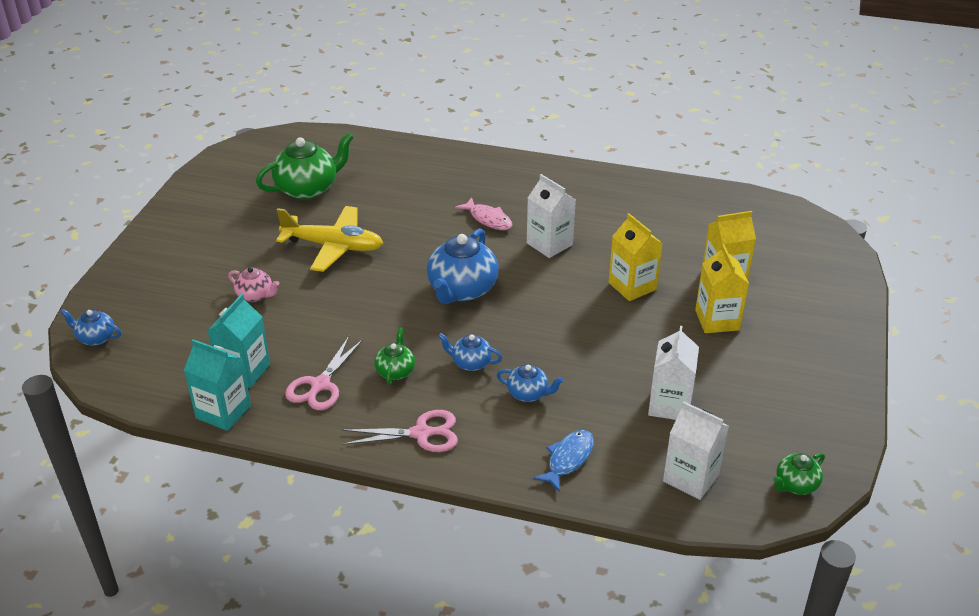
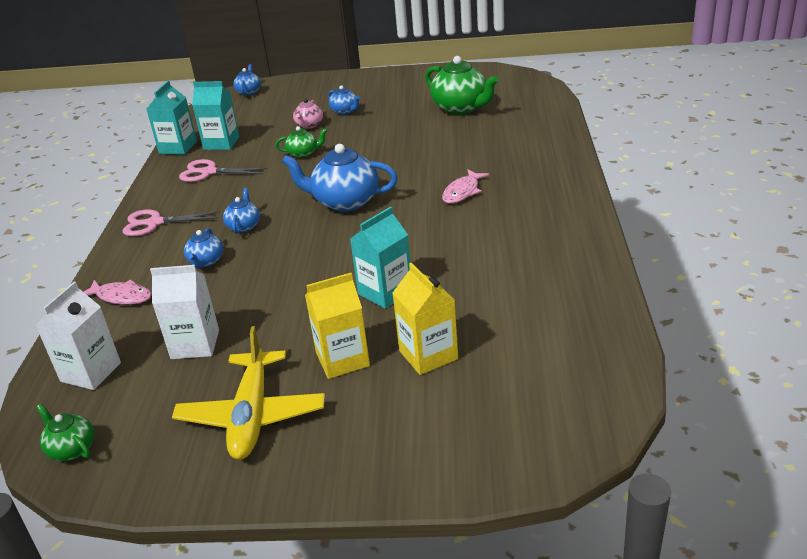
camera: 80 degrees right, 5 degrees down
(241, 265) = (345, 111): none -> blue teapot
(333, 246) = (384, 136): yellow plane -> yellow plane (252, 415)
(395, 371) = (229, 196): green teapot -> green teapot (303, 153)
(421, 433) = (155, 223): pink scissors -> pink scissors turned 105 degrees clockwise
(549, 244) = (438, 231): white carton -> none
(568, 459) = (121, 297): blue fish -> pink fish
(632, 286) = (385, 292): yellow carton -> turquoise carton

